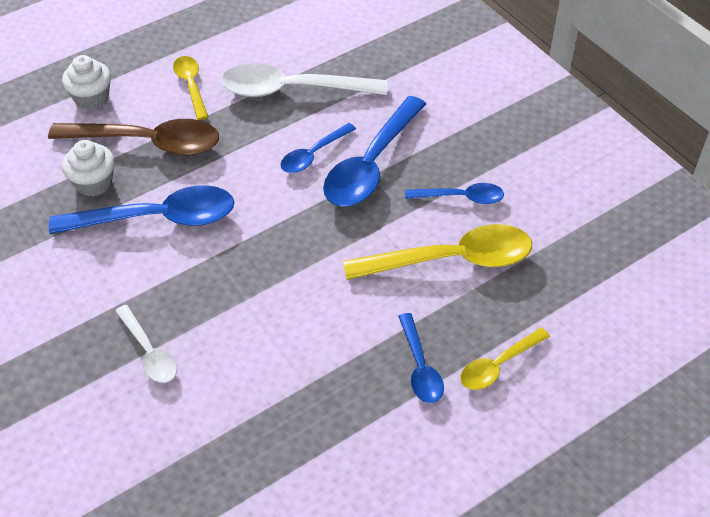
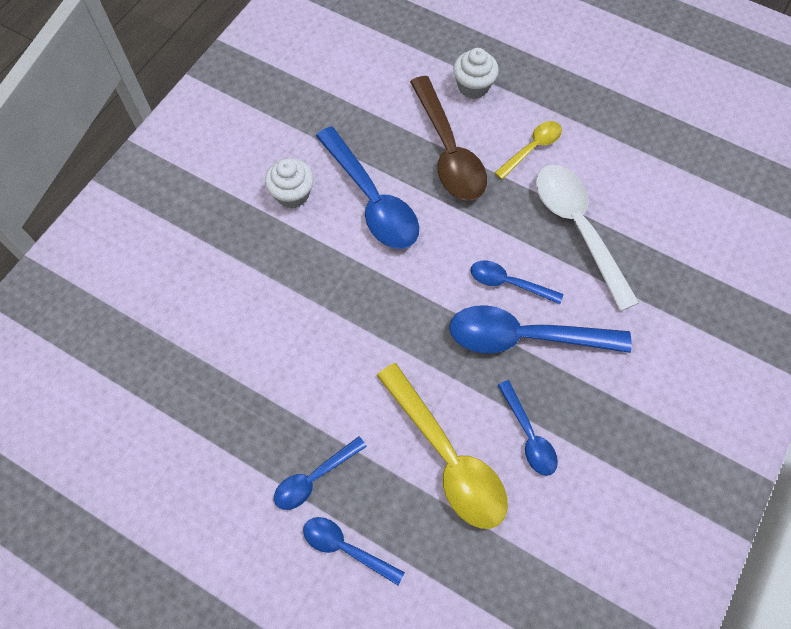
camera: 65 degrees right, 15 degrees up
(94, 183) = (384, 137): white cupcake -> white cupcake (292, 194)
(149, 352) = (240, 262): white spoon -> none
(498, 365) = (346, 548): yellow spoon -> blue spoon

